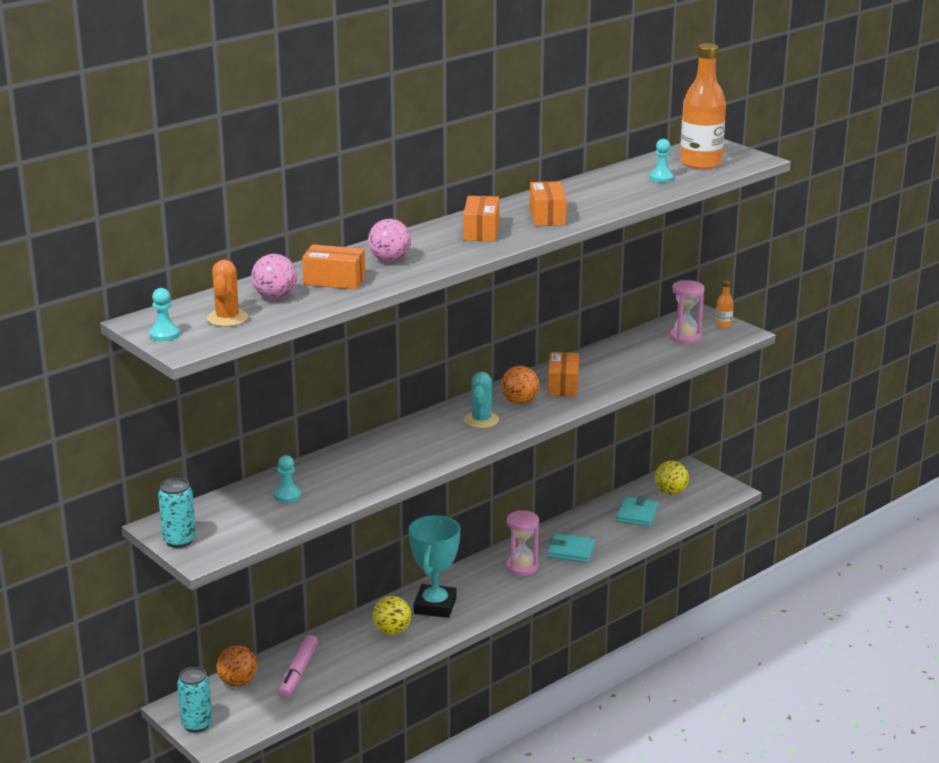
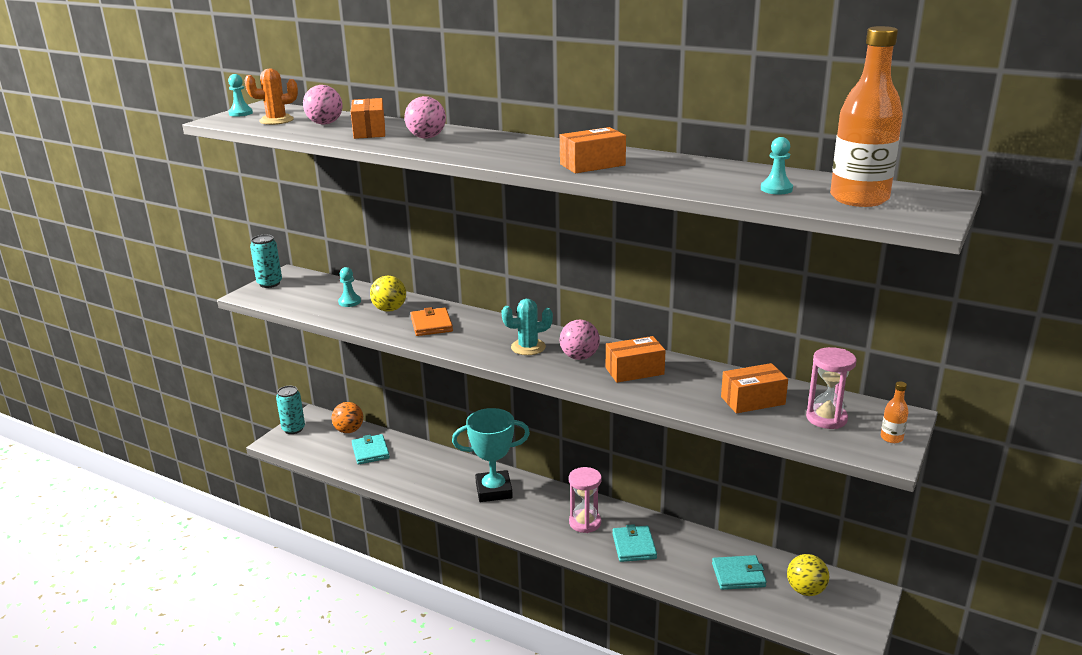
camera: 70 degrees right, 0 degrees up
(298, 672) = (370, 451): pink marker -> turquoise wallet
(390, 458) = (431, 324): none -> orange wallet
(392, 631) = (445, 479): yellow ball -> yellow ball (389, 309)
(481, 231) = (524, 151): orange box -> orange box (753, 400)
(519, 402) = (579, 357): orange ball -> pink ball

